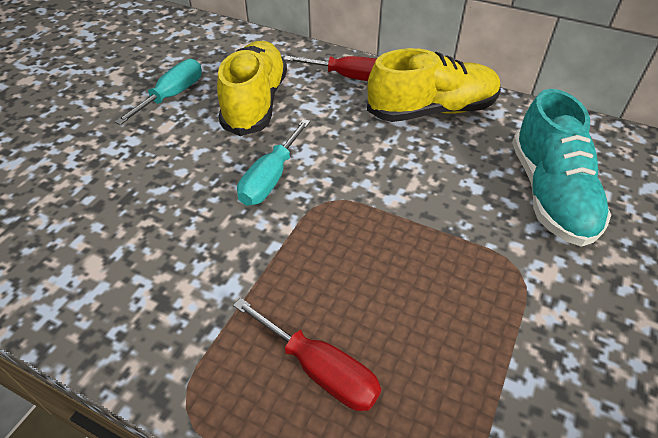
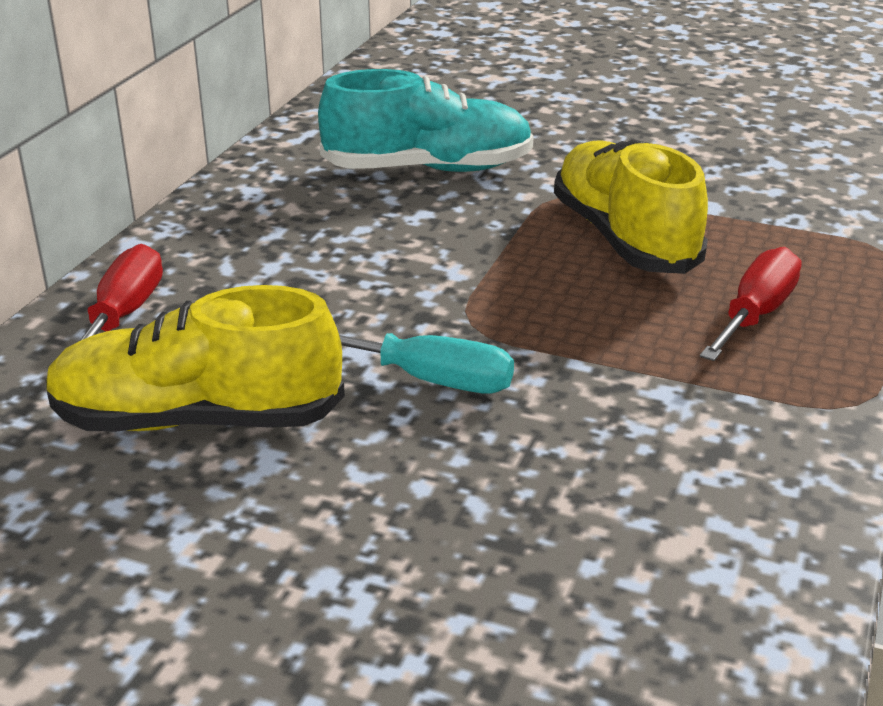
camera: 95 degrees left, 15 degrees down
(172, 96) = (151, 548): turquoise screwdriver -> none
(432, 111) = (242, 238): yellow shoe -> yellow shoe (624, 238)

